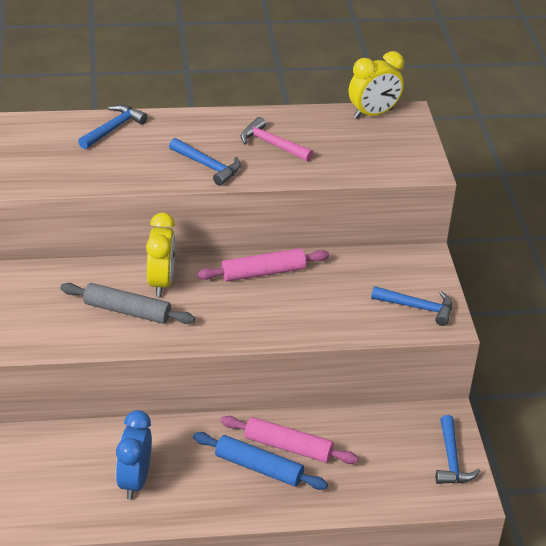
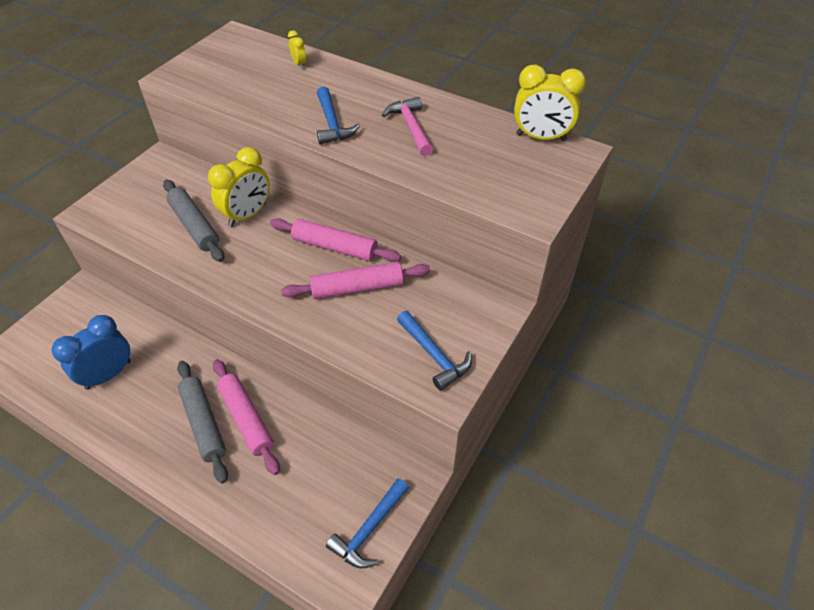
camera: 40 degrees right, 10 degrees up
(113, 129) = (299, 64): blue hammer -> yellow clock
(259, 468) = (204, 423): blue rolling pin -> grey rolling pin
(314, 292) = (357, 288): none -> pink rolling pin

